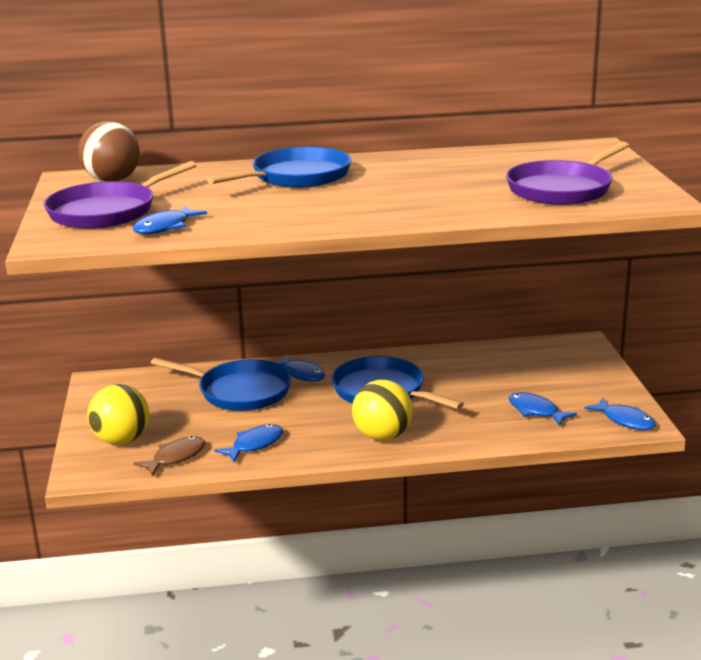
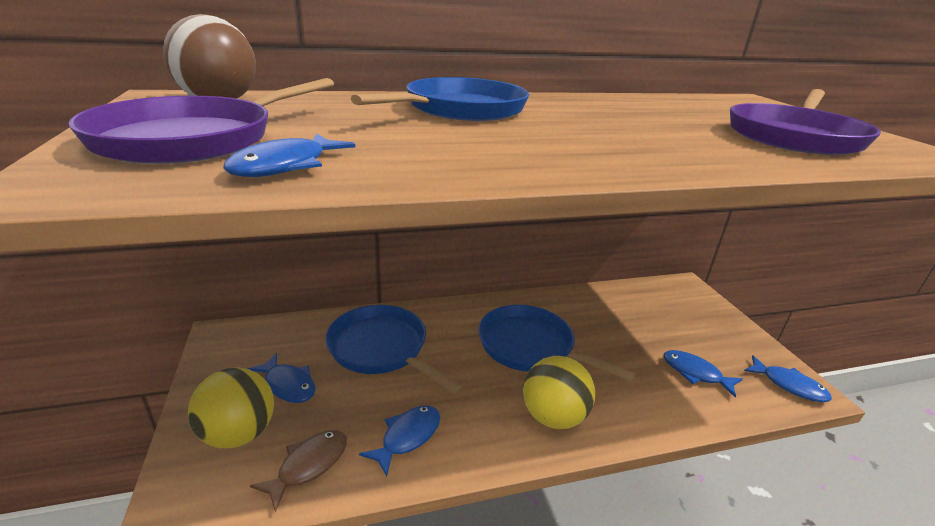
camera: 10 degrees left, 5 degrees up
(240, 391) = (381, 348): blue pan -> blue pan turned 150 degrees counterclockwise
(302, 374) = (442, 323): blue fish -> blue fish (288, 385)

